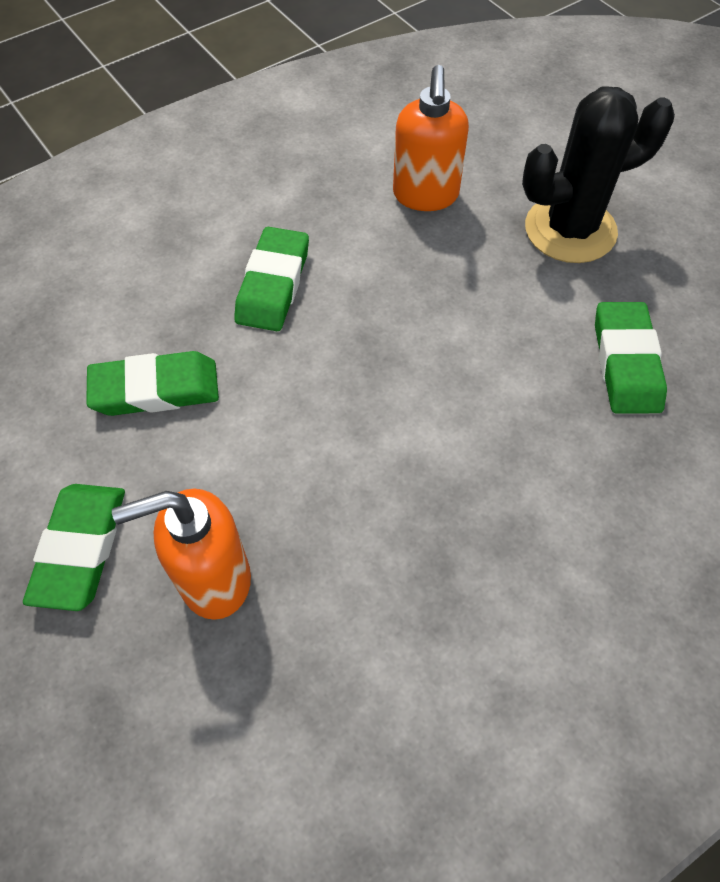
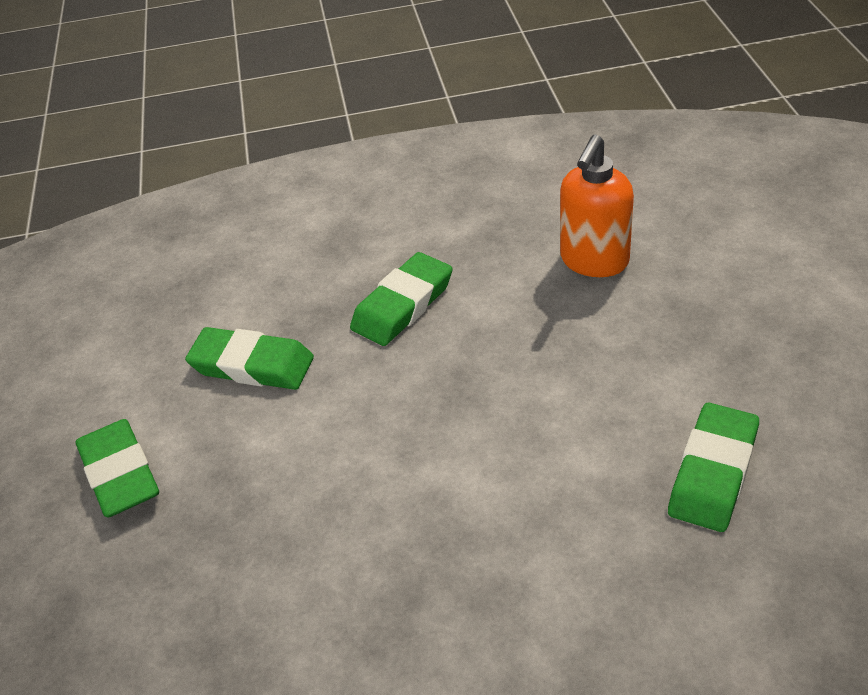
camera: 30 degrees right, 15 degrees down
(80, 548) = (120, 473): green eraser -> green eraser turned 60 degrees counterclockwise
(214, 579) = (207, 536): orange soap dispenser -> none
(570, 230) = (728, 329): black cactus -> none

